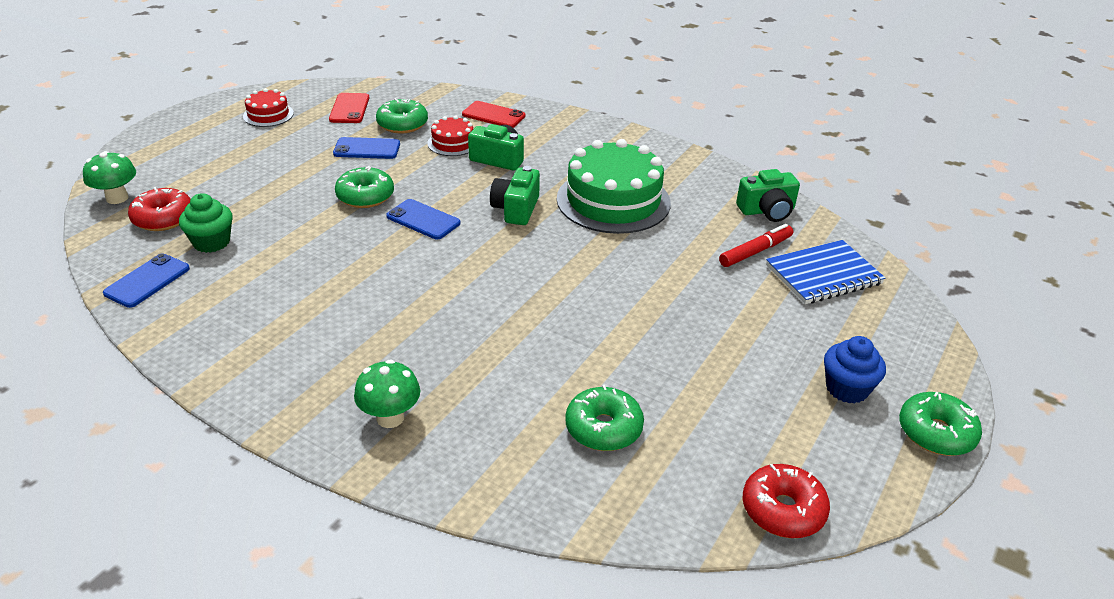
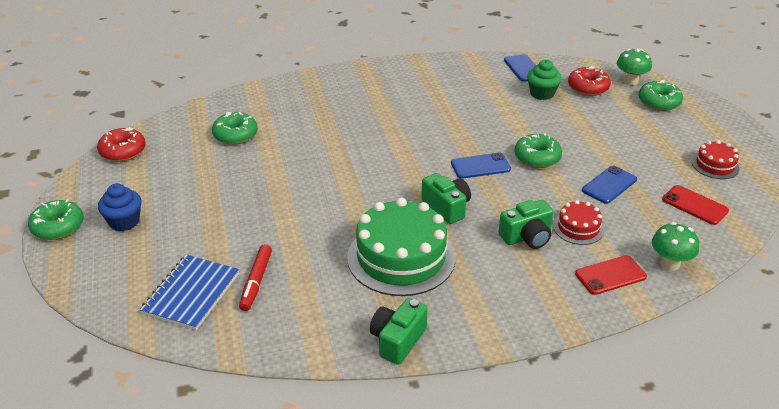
camera: 135 degrees right, 0 degrees up
(390, 417) = (329, 90): green mushroom -> green mushroom (669, 264)
(402, 124) = (638, 218): green donut -> green donut (659, 102)
(767, 211) = (283, 329): green camera -> green camera (397, 340)

